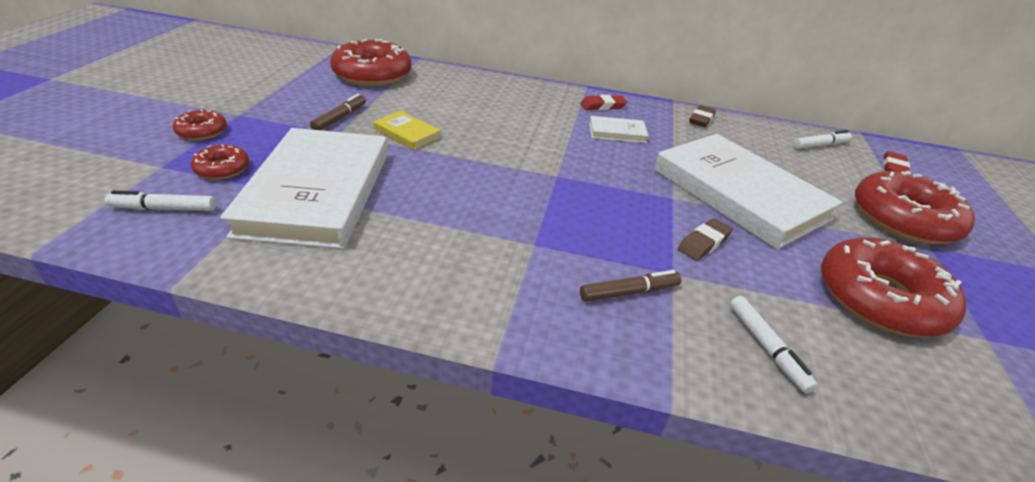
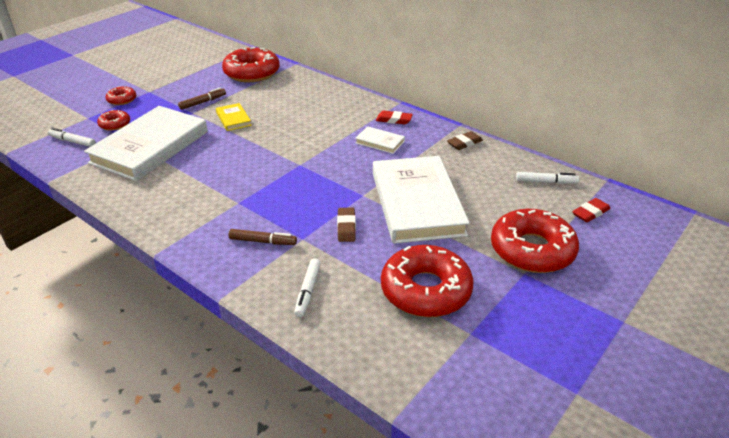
camera: 30 degrees right, 0 degrees up
(703, 243) = (346, 227): brown eraser -> brown eraser turned 75 degrees counterclockwise

